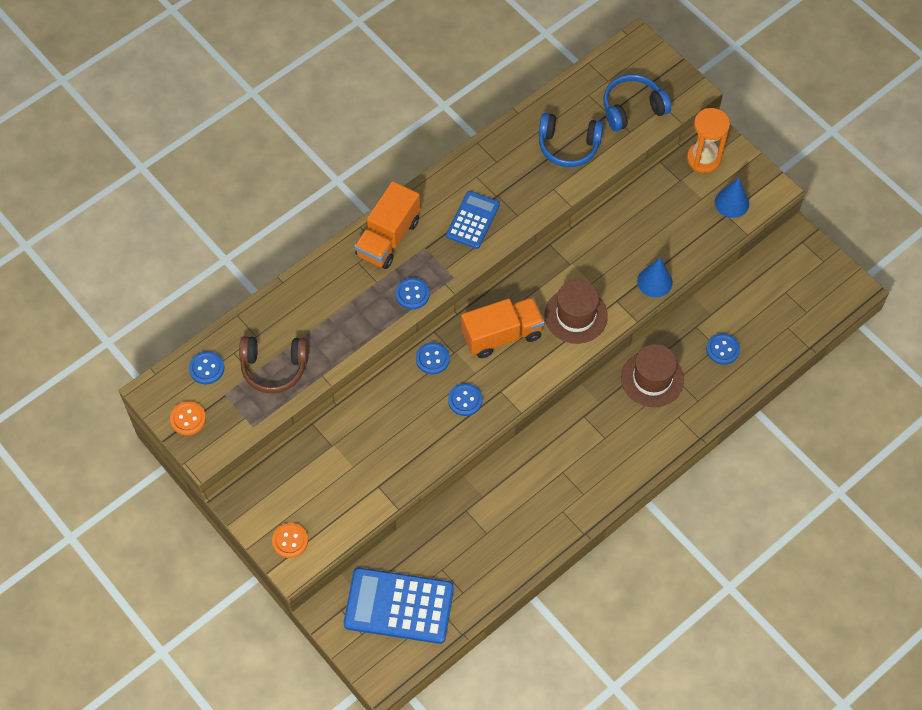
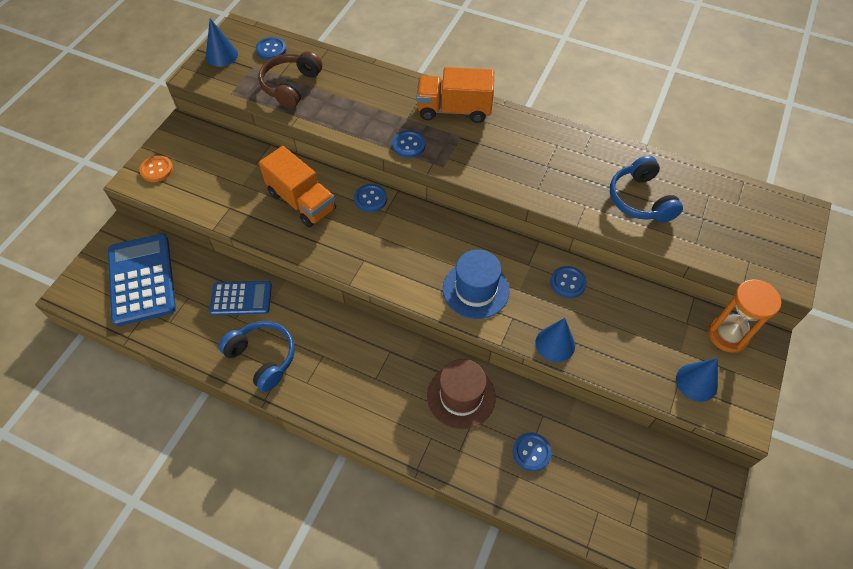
camera: 65 degrees right, 5 degrees down
(188, 419) = (221, 55): orange button -> blue cone
(274, 367) = (291, 86): brown headphones -> brown headphones turned 45 degrees clockwise
(465, 400) = (341, 237): blue button -> blue button (568, 283)
(473, 220) = (510, 159): blue calculator -> blue calculator (241, 298)
(502, 335) = (422, 239): orange truck -> orange truck (302, 201)
(576, 315) = (475, 290): brown hat -> blue hat
(632, 108) = (724, 235): blue headphones -> blue headphones (263, 358)

